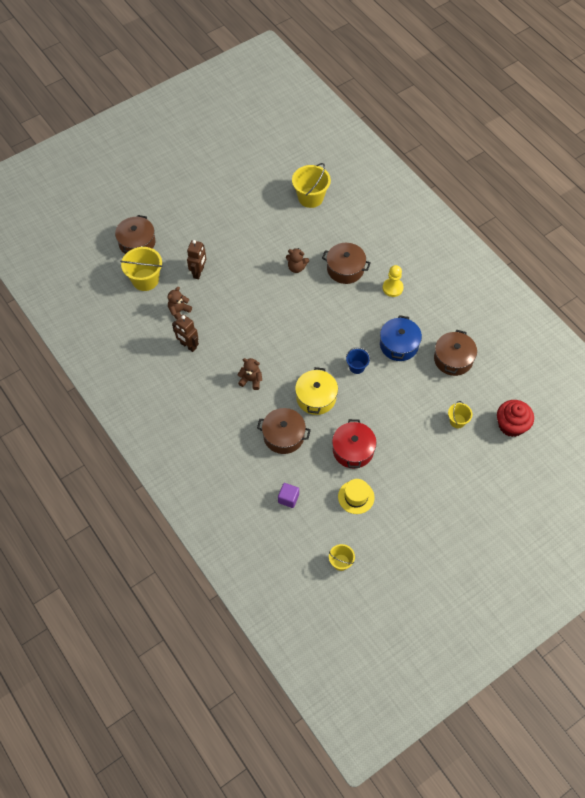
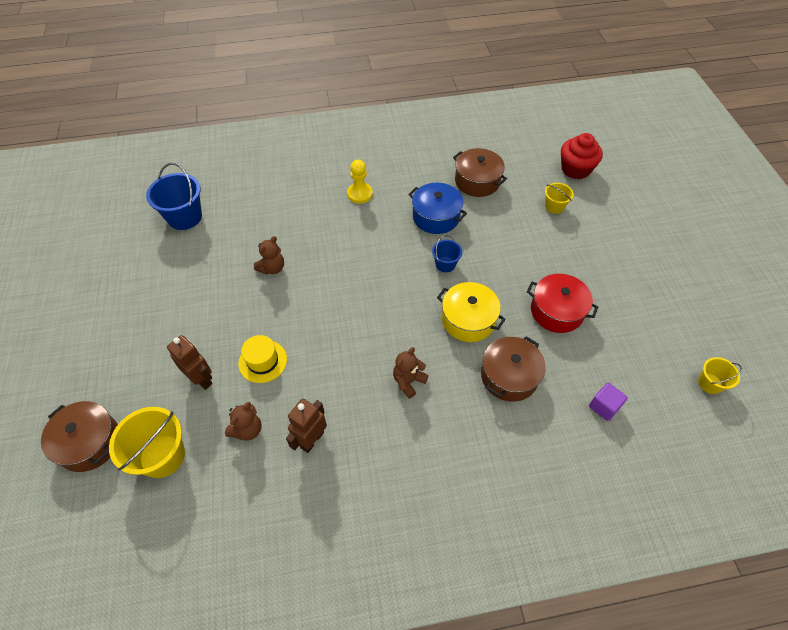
camera: 65 degrees left, 5 degrees down
(179, 311) = (247, 430): brown teddy bear -> brown teddy bear turned 120 degrees counterclockwise
(188, 346) = (312, 440): brown robot -> brown robot turned 150 degrees clockwise
(310, 197) = (184, 217): yellow bucket -> blue bucket
(345, 269) = (307, 224): brown pot -> none
(356, 497) = (622, 333): yellow hat -> yellow hat (263, 361)

